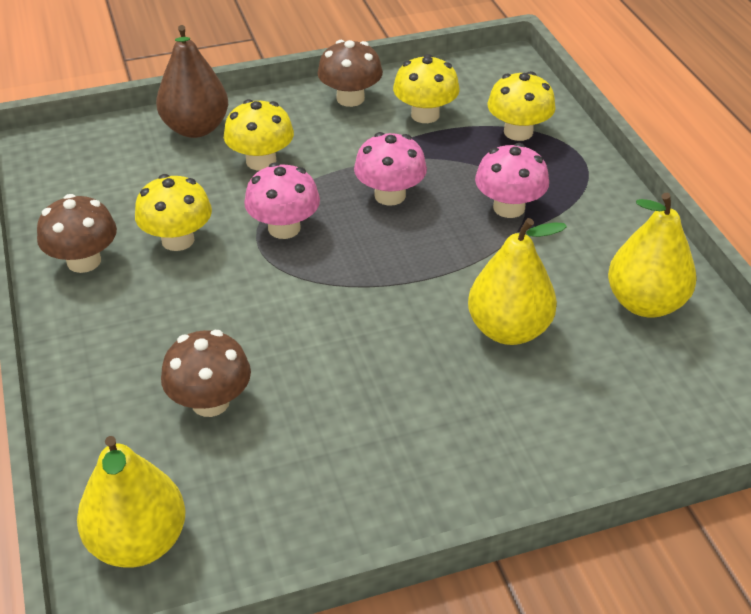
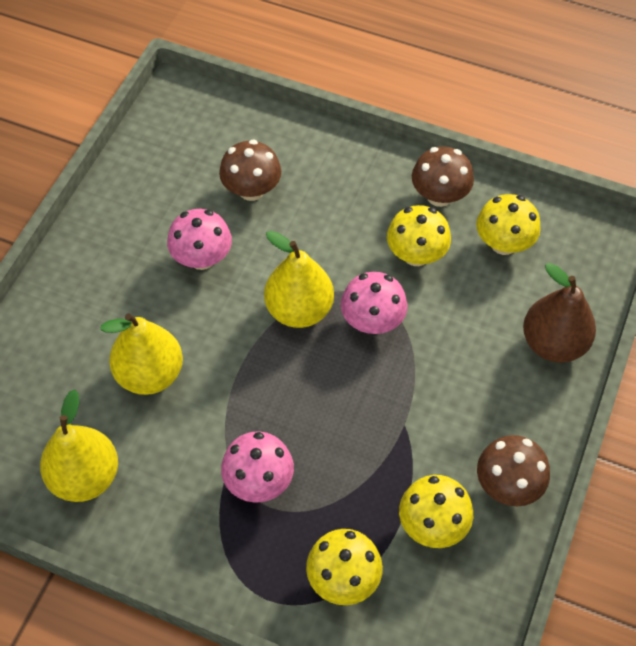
camera: 130 degrees right, 15 degrees up
(138, 542) = (191, 114): yellow pear -> yellow pear (299, 310)
(261, 161) = (468, 359): yellow mushroom -> yellow mushroom (503, 243)
(390, 195) = (348, 412): pink mushroom -> pink mushroom (202, 258)

